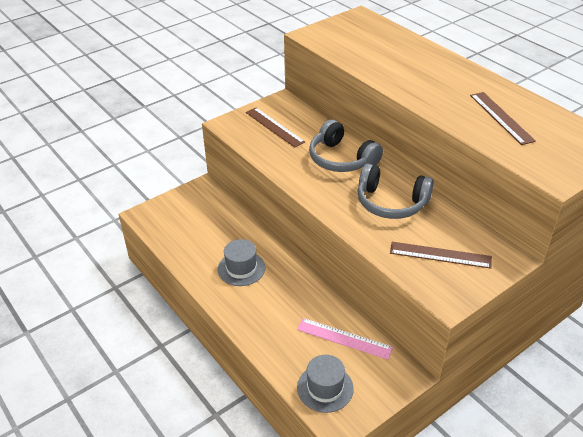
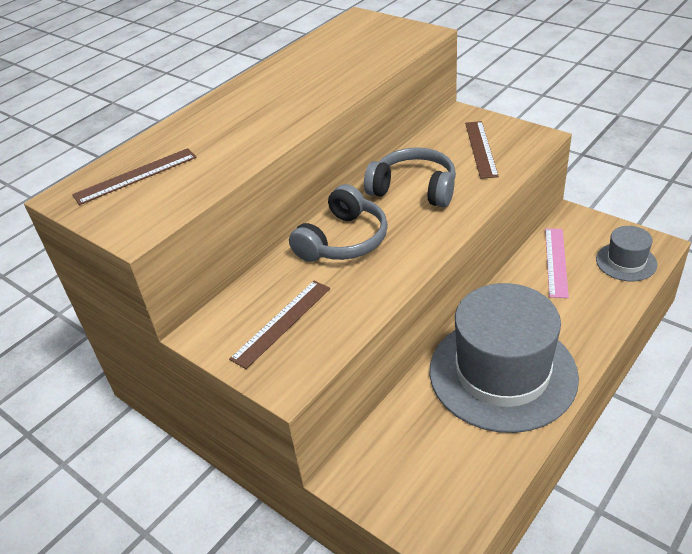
camera: 100 degrees left, 0 degrees up
(241, 268) = (502, 373): grey hat -> grey hat, size x2.20
(391, 203) = (414, 189): grey headphones -> grey headphones turned 75 degrees counterclockwise
(501, 117) = (331, 65): brown ruler -> brown ruler (135, 176)

